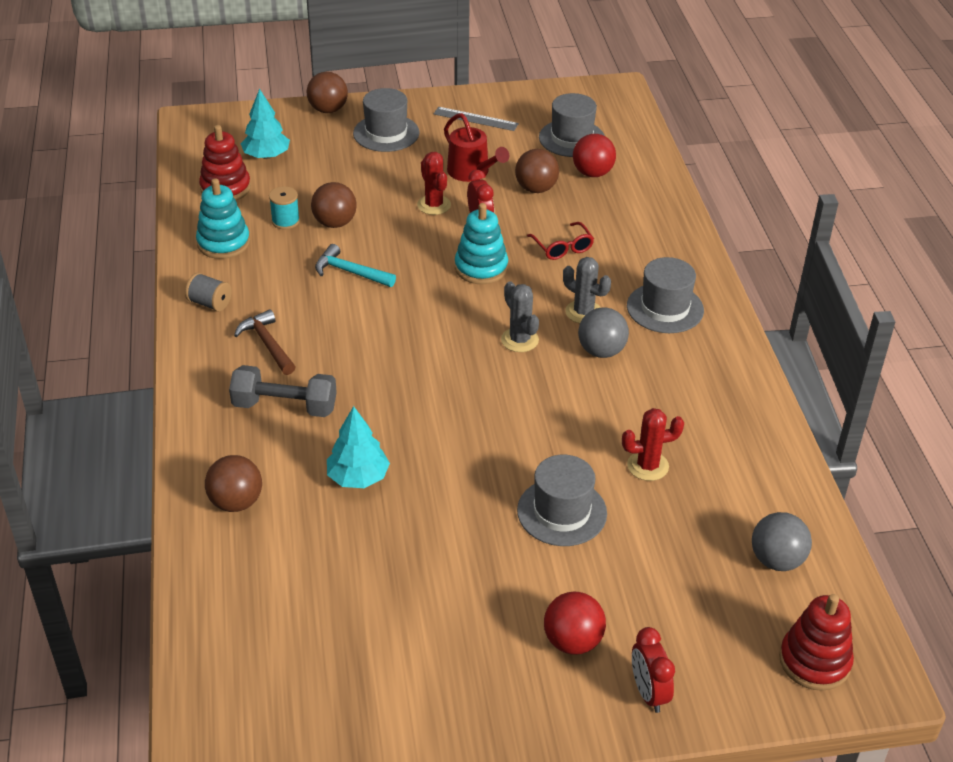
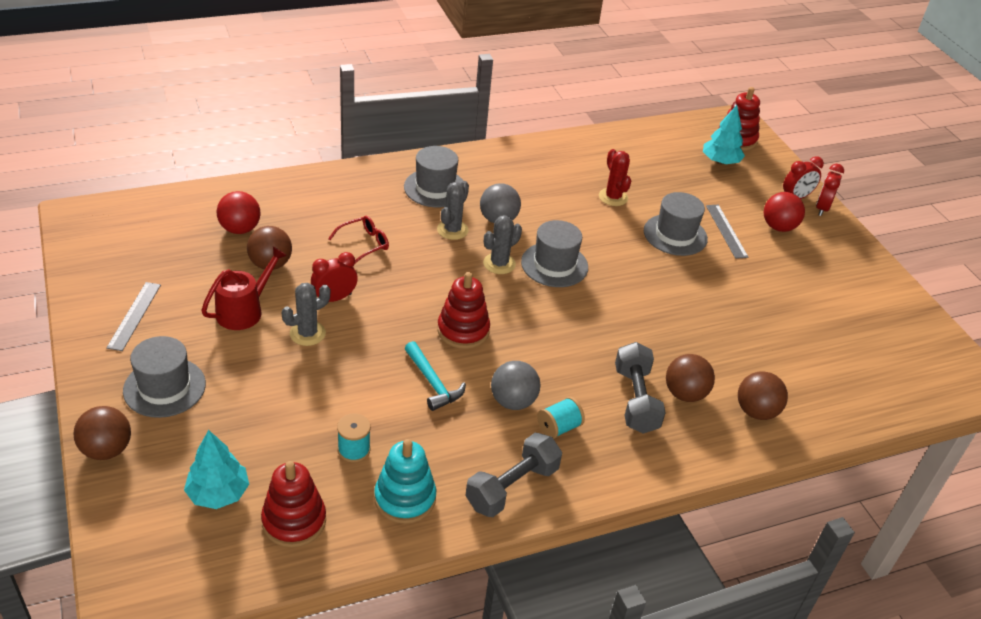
camera: 105 degrees left, 0 degrees up
(210, 303) = (512, 487): grey spool -> grey dumbbell
(267, 344) = (559, 427): brown hammer -> turquoise spool
(335, 223) = (351, 407): brown ball -> brown ball (685, 394)
(350, 272) = (433, 383): turquoise hammer -> turquoise hammer turned 45 degrees counterclockwise
(358, 477) = (694, 342): turquoise tree -> turquoise tree (720, 162)
(417, 300) = (463, 330): none -> red stacking toy
(434, 205) = (307, 333): red cactus -> grey cactus
(481, 268) = (405, 293): turquoise stacking toy -> none
(567, 572) = (726, 231): none -> grey ruler
(571, 138) = (176, 244): grey hat -> grey hat (554, 265)
(619, 721) = (822, 208): none -> red clock
(776, 560) = (669, 148): grey ball -> grey ball (513, 401)

